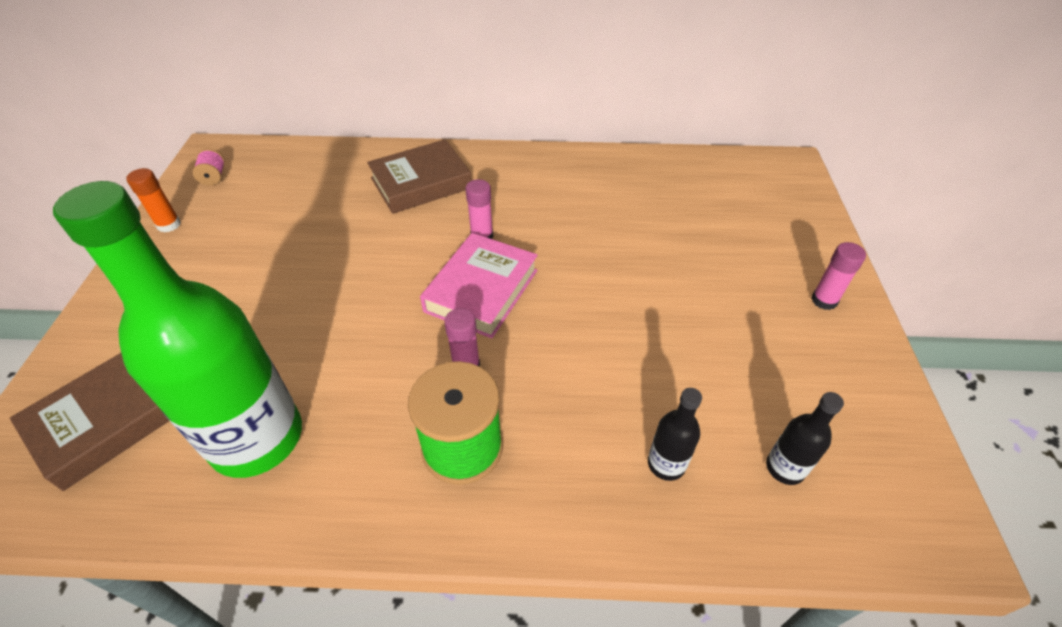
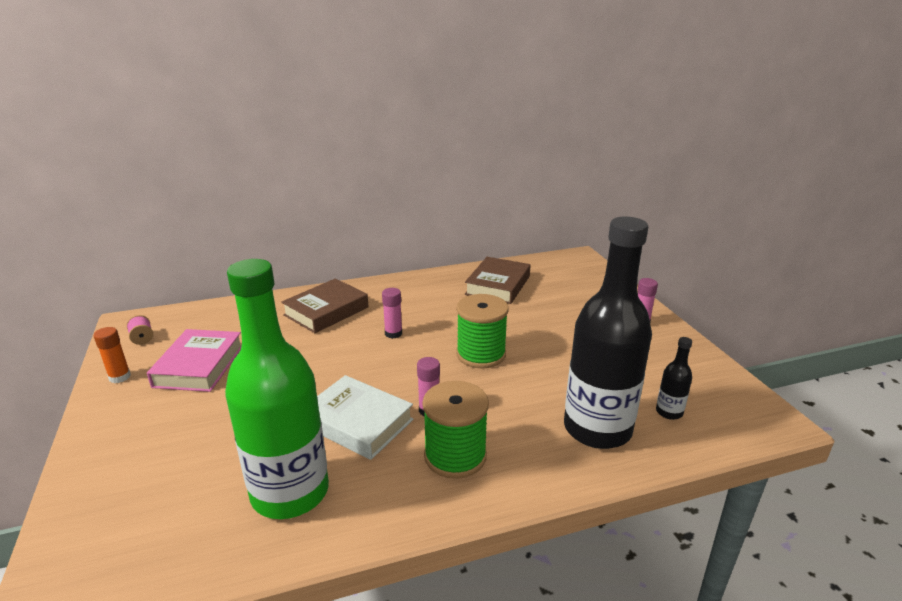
camera: 20 degrees left, 20 degrees down
(108, 421) = (147, 516): brown book -> brown book (498, 285)
(375, 360) = (357, 422): none -> white book
(481, 290) = (413, 364): pink book -> pink book (199, 366)
(573, 297) = (481, 354): none -> green spool
(666, 464) = (597, 429): black bottle -> black bottle, size x2.47

